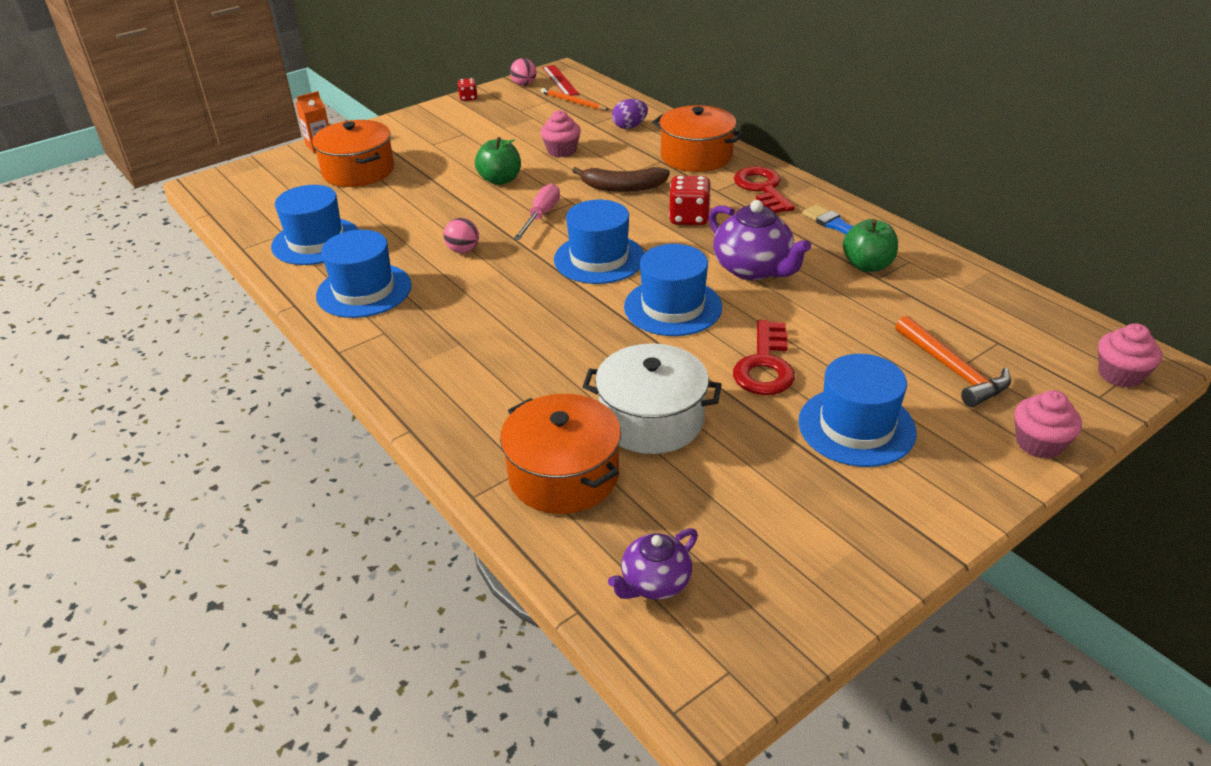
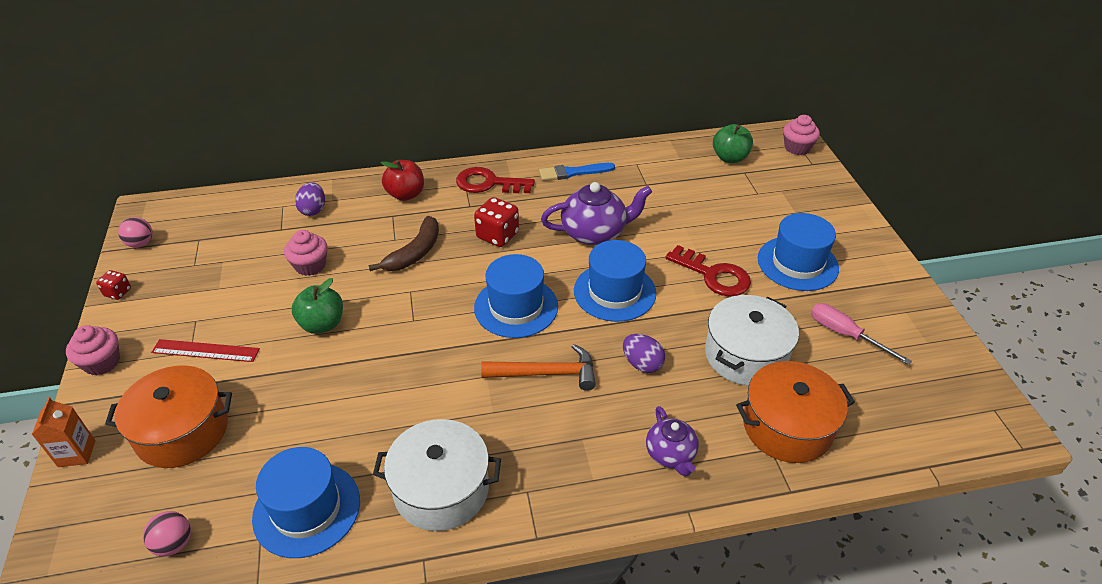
camera: 65 degrees left, 5 degrees up
(364, 290) = (441, 489): blue hat -> white pot
(463, 250) = (429, 390): pink ball -> pink ball (174, 544)
(541, 216) = (415, 318): pink screwdriver -> pink screwdriver (845, 334)
(560, 80) = (166, 218): red ruler -> red ruler (205, 350)
(573, 102) = (222, 225): orange pencil -> none
(582, 352) = (642, 364): none -> purple egg
(655, 583) = (912, 416): purple teapot -> purple teapot (670, 454)
(696, 156) = (405, 194): orange pot -> red apple
(867, 265) = (629, 182): green apple -> green apple (730, 158)
(953, 370) = (762, 201): orange hammer -> orange hammer (546, 373)
(1039, 443) = (842, 203): pink cupcake -> pink cupcake (102, 362)

